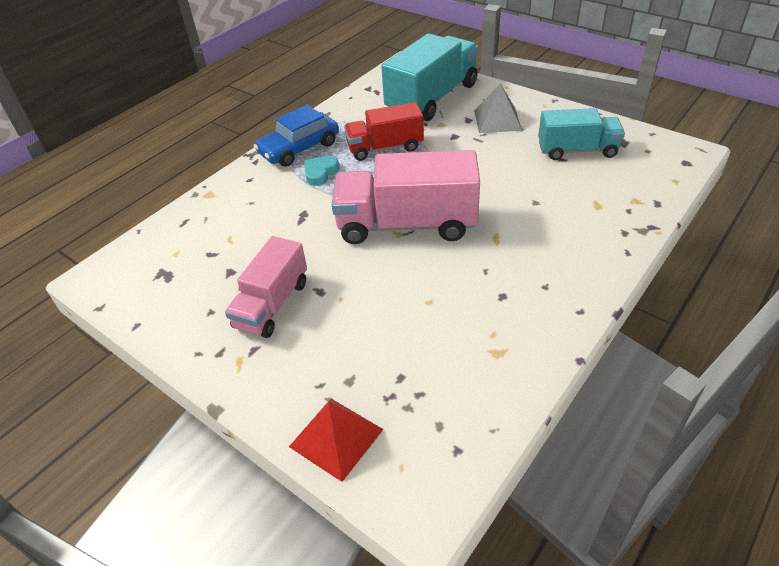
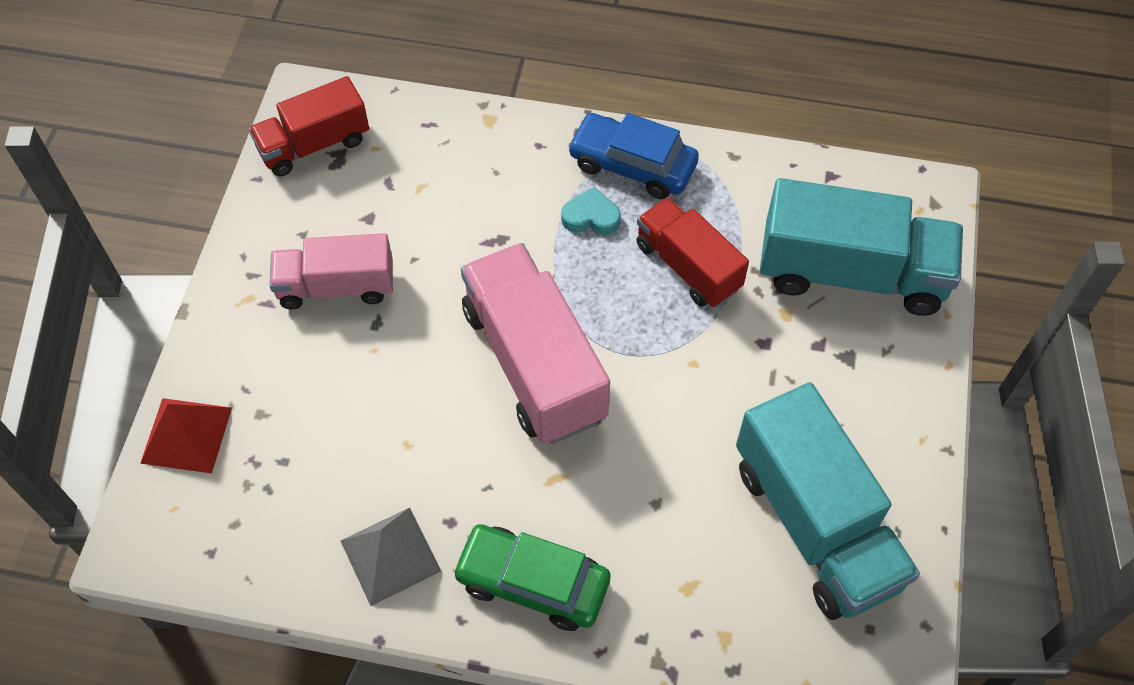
camera: 60 degrees right, 15 degrees up
(140, 284) = (314, 145): none -> red truck
(497, 120) = (840, 386): grey pyramid -> grey pyramid (390, 555)
(566, 268) = (532, 583): none -> green car
(577, 150) = (815, 524): turquoise truck -> turquoise truck, size x1.60

